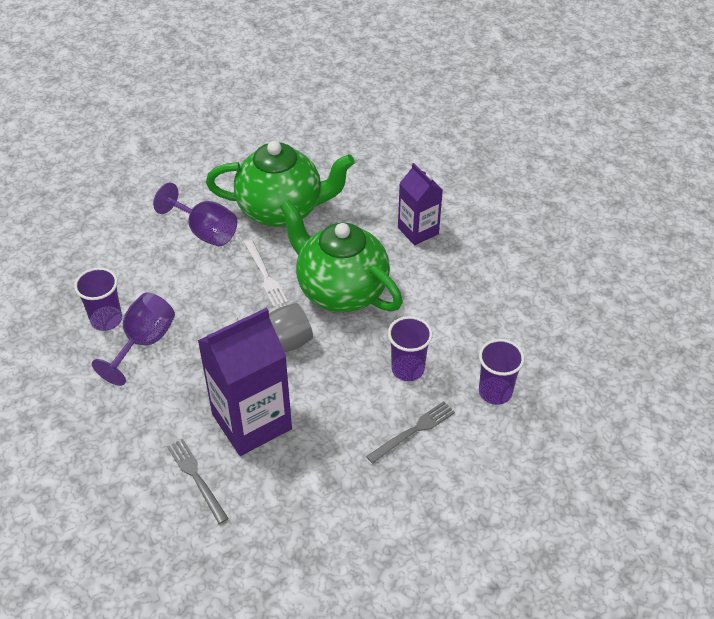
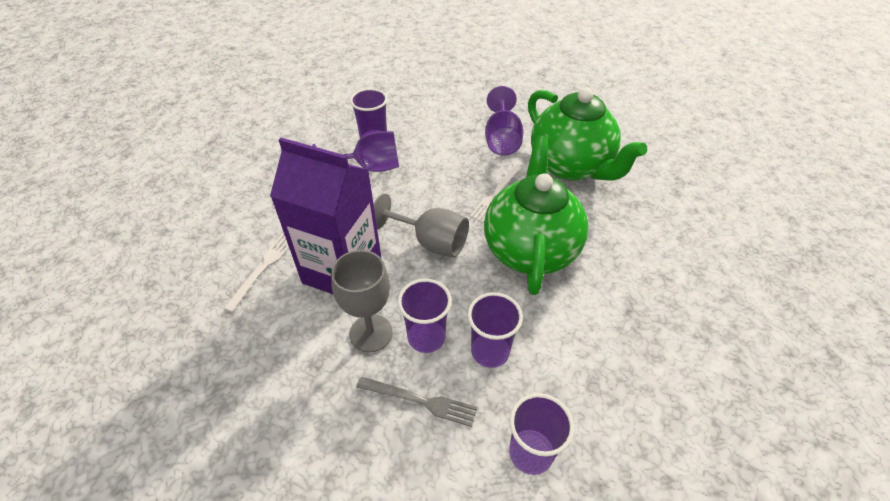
camera: 55 degrees right, 0 degrees up
(196, 478) = (263, 268): grey fork -> white fork
(332, 432) = (371, 333): none -> grey goblet
(365, 400) = (426, 337): none -> purple cup
(418, 231) = (656, 264): purple carton -> none

